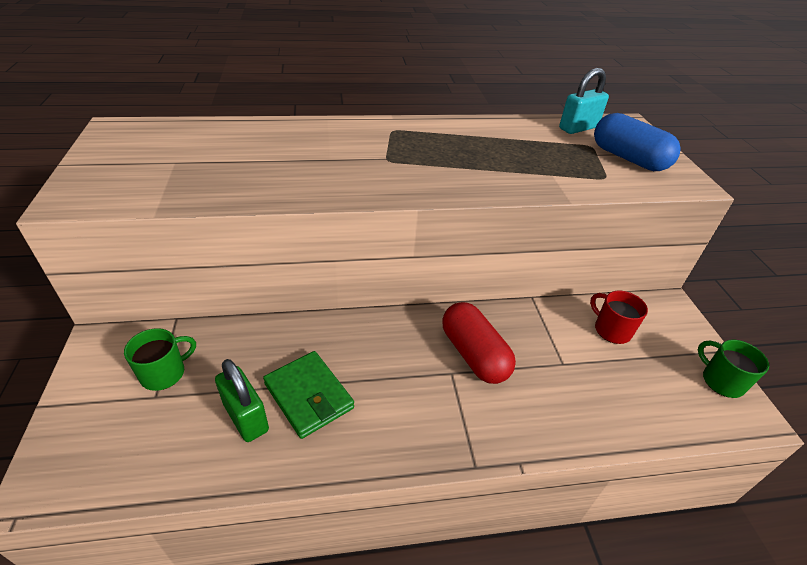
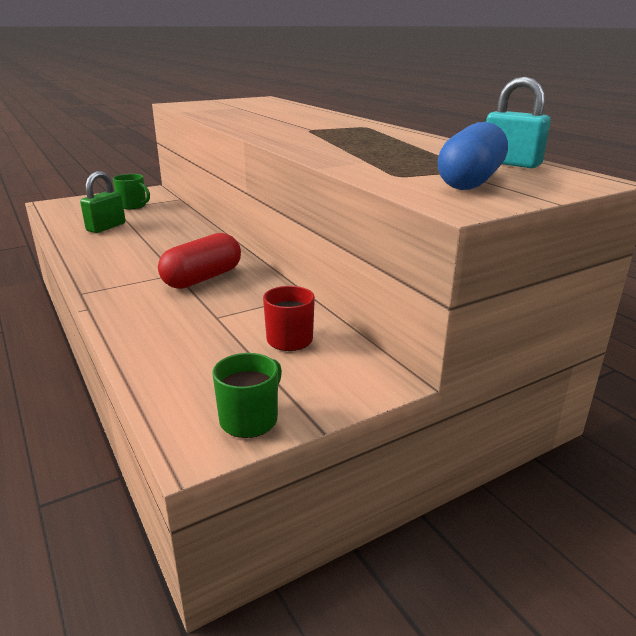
camera: 70 degrees right, 15 degrees down
(308, 396) = (130, 237): green wallet -> none

